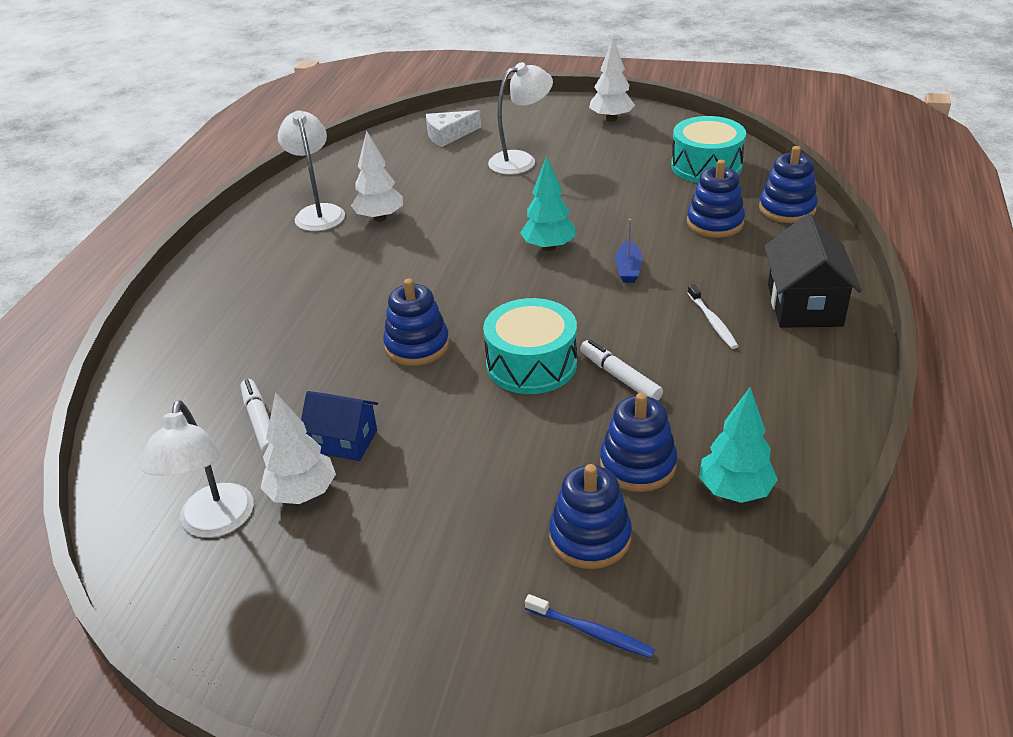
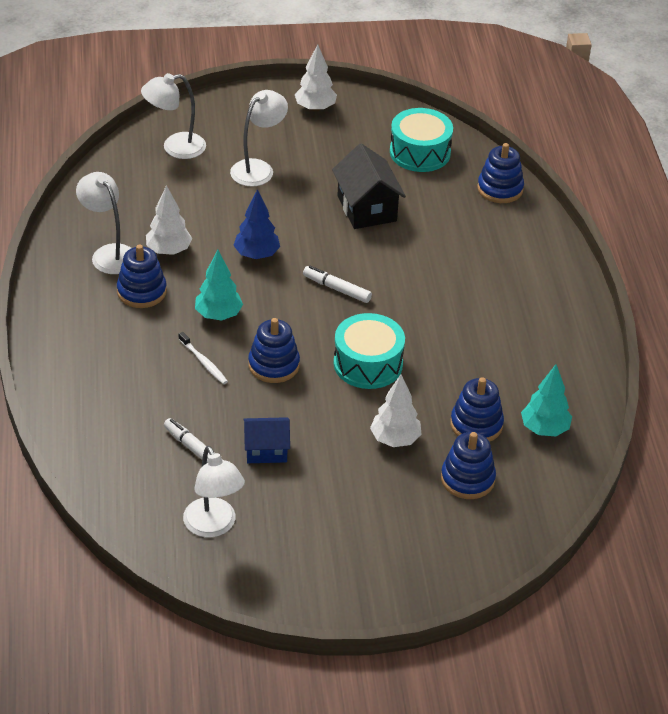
camera: 25 degrees left, 5 degrees up
(302, 493) = (261, 493): white tree -> white tree (395, 439)
(448, 135) = (175, 147): white cheese -> white lamp
(469, 234) = (256, 255): none -> blue tree
(548, 247) = (329, 257): turquoise tree -> turquoise tree (218, 315)
(591, 632) = (494, 534): blue toothbrush -> none
(620, 377) = (436, 362): white marker -> white marker (337, 289)
(628, 269) = (401, 268): blue boat -> none
(712, 322) = (482, 304): white toothbrush -> white toothbrush (204, 362)
(715, 223) = (449, 212): blue stacking toy -> blue stacking toy (141, 291)
(804, 305) = (542, 278): black house -> black house (367, 208)

